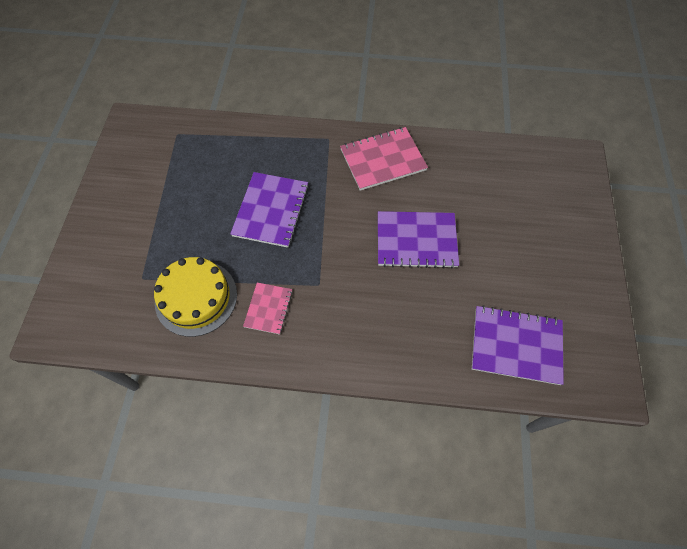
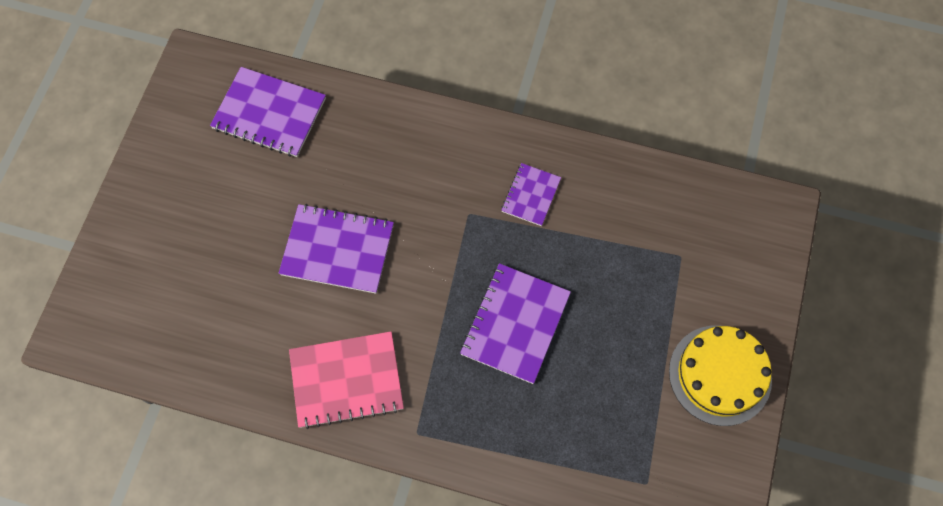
camera: 170 degrees left, 5 degrees up
(196, 297) = (614, 221): yellow cake -> yellow cake (720, 375)
(268, 309) = (531, 195): pink notebook -> purple notebook

